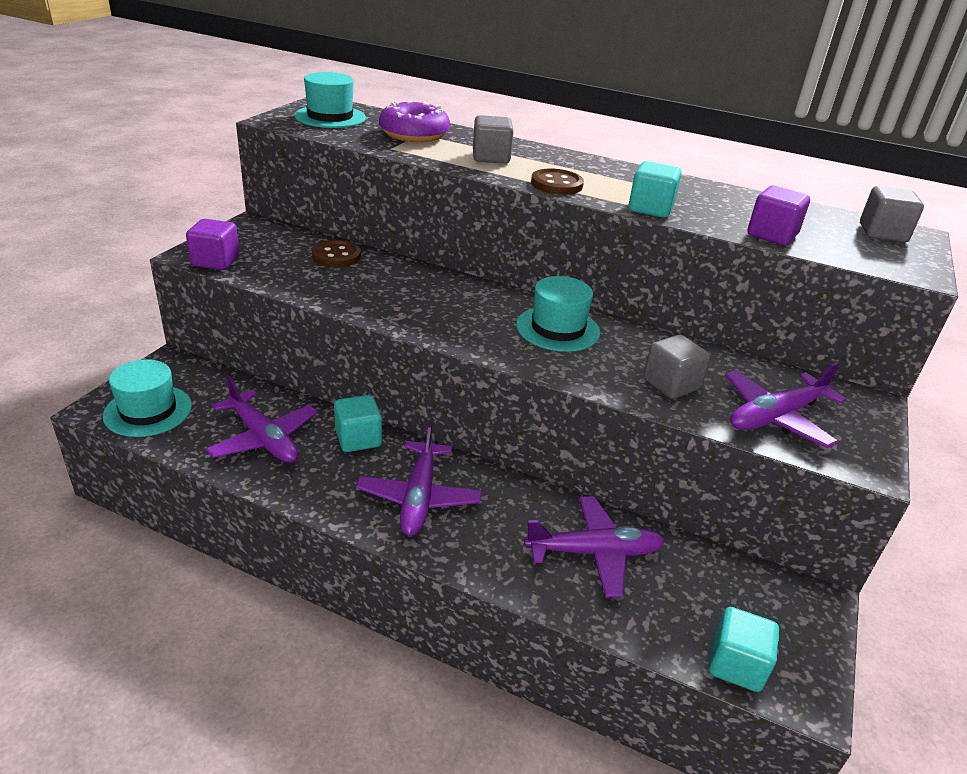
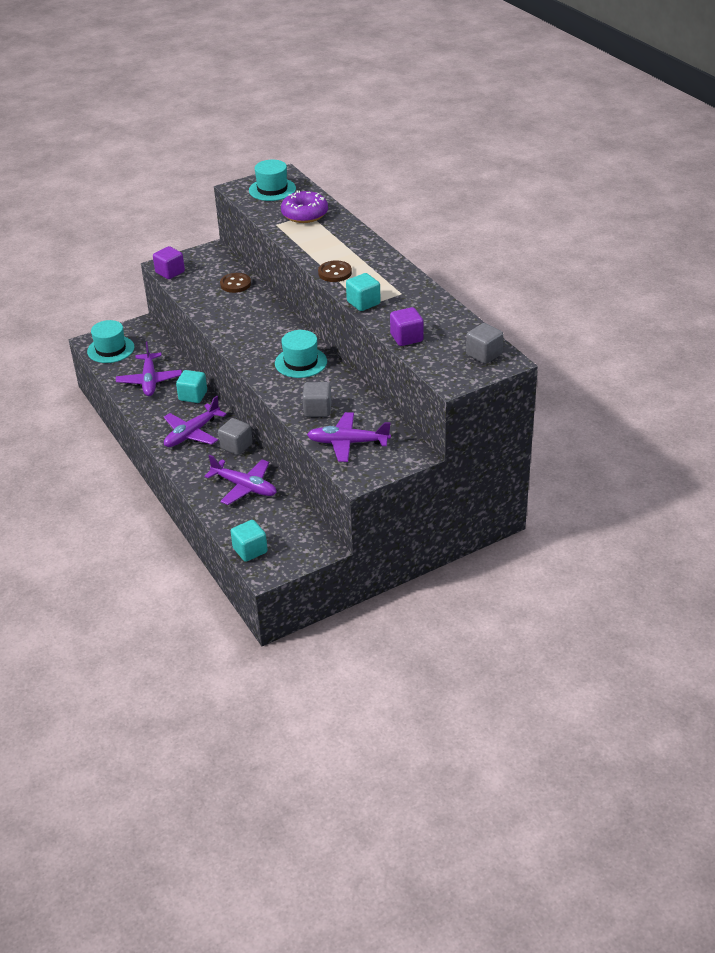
camera: 40 degrees right, 5 degrees up
(491, 157) = (325, 243): grey cube -> grey cube (236, 446)

